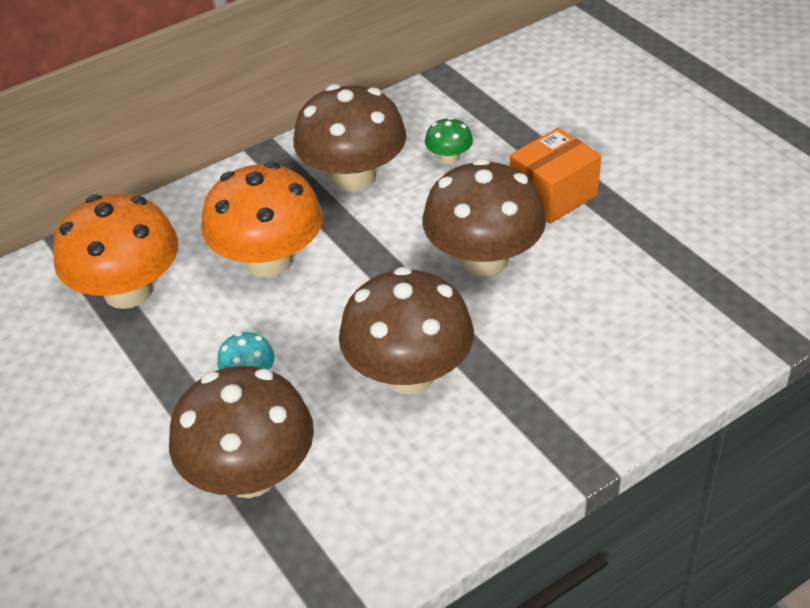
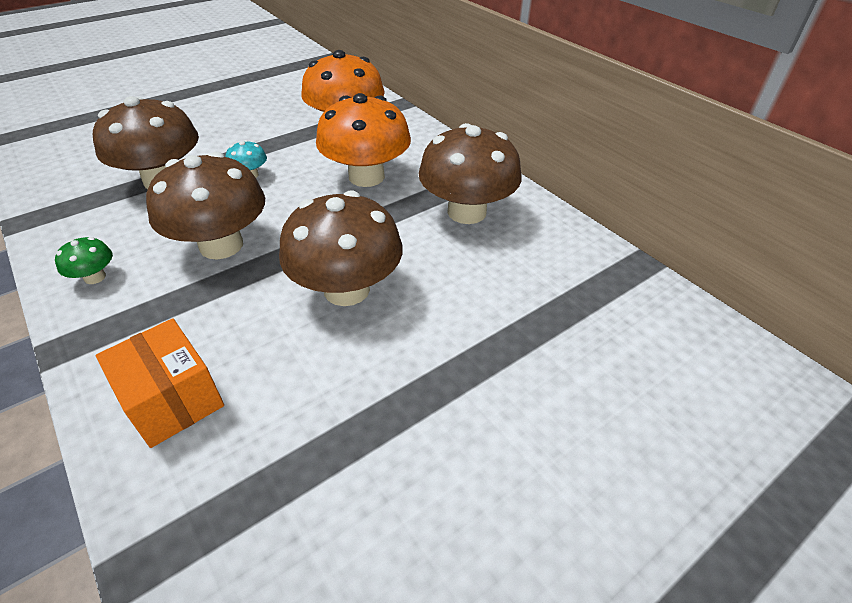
camera: 85 degrees right, 0 degrees up
(449, 157) = (499, 268): green mushroom -> green mushroom (95, 277)
(553, 195) = (441, 345): orange box -> orange box (172, 400)

